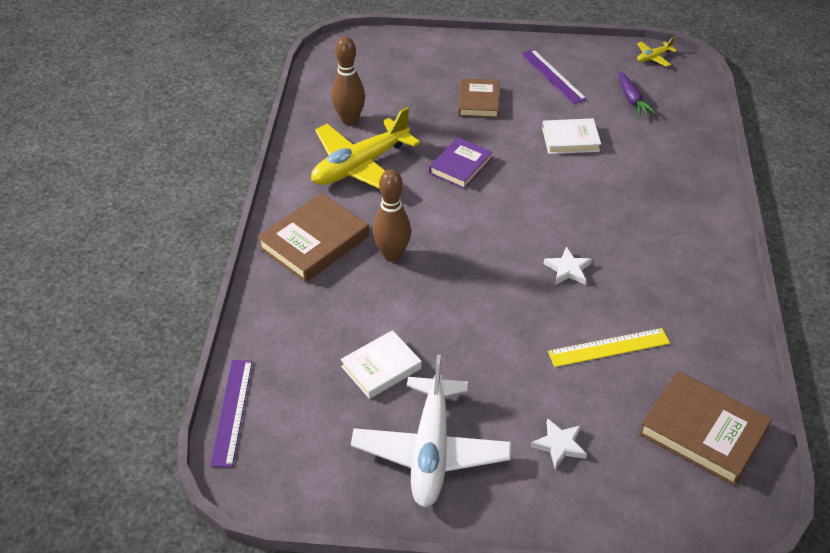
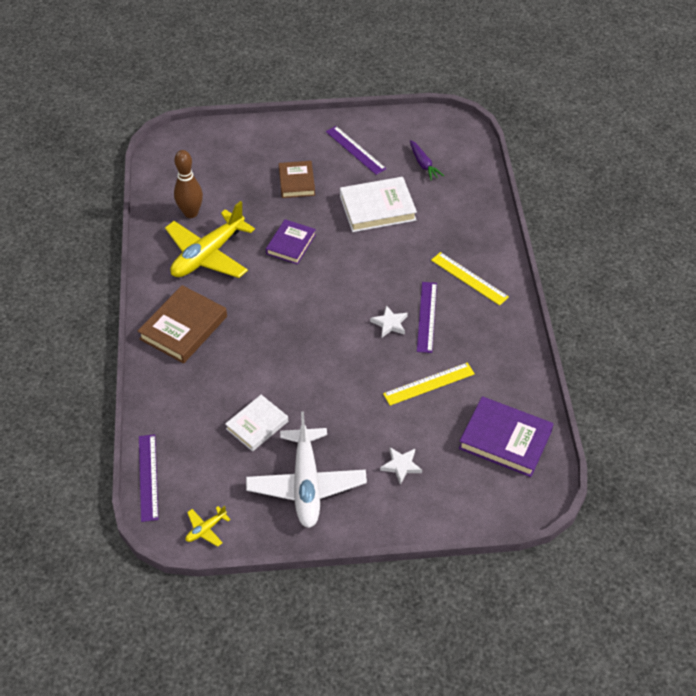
camera: 10 degrees left, 5 degrees up
(392, 255) = (249, 330): brown bowling pin -> none
(570, 139) = (377, 208): white book -> white book, size x1.53
(615, 267) = (426, 317): none -> purple ruler
(653, 57) = (437, 122): yellow plane -> yellow plane (206, 529)
(674, 230) = (469, 278): none -> yellow ruler
(703, 431) = (505, 440): brown book -> purple book

